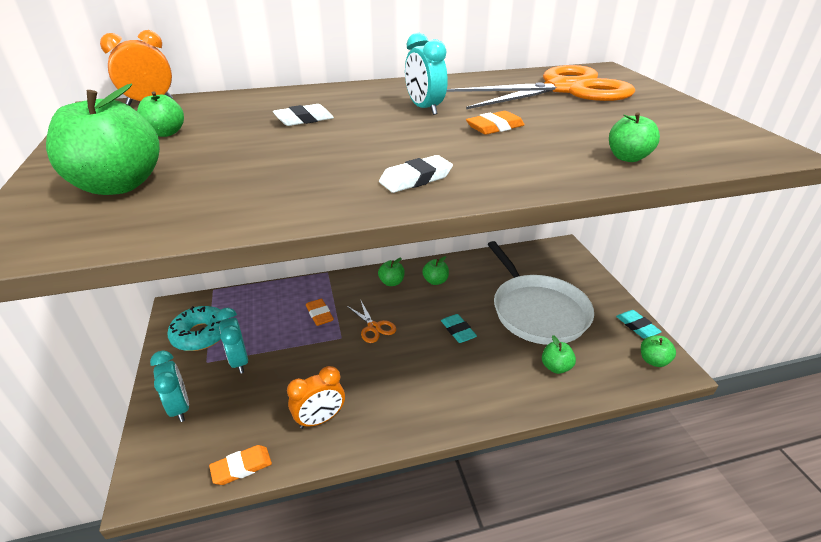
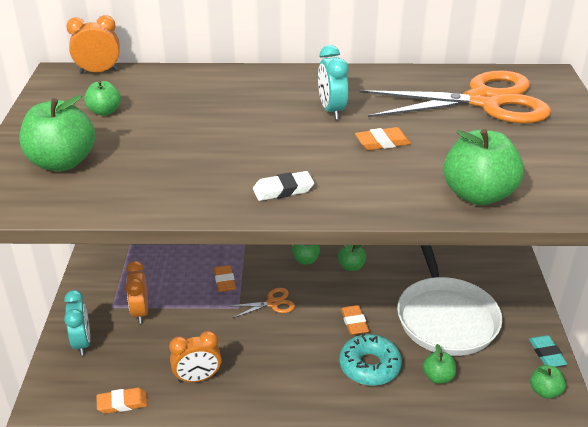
camera: 15 degrees right, 0 degrees up
(201, 334) = (112, 280): turquoise donut -> turquoise donut (369, 366)
(239, 361) = (140, 312): turquoise clock -> orange clock
(304, 119) = (220, 110): white eraser -> none
(374, 327) = (272, 303): orange scissors -> orange scissors turned 90 degrees counterclockwise
(458, 331) = (354, 322): turquoise eraser -> orange eraser
(627, 158) = (478, 195): green apple -> green apple, size x1.83

